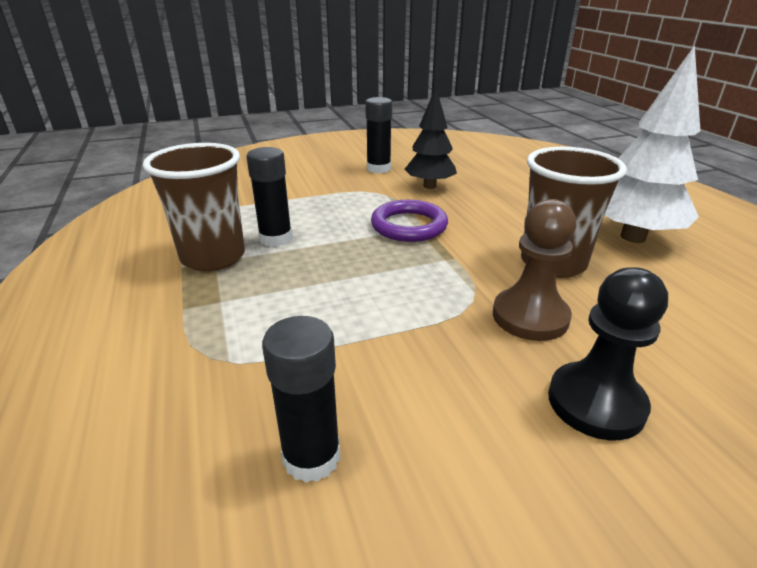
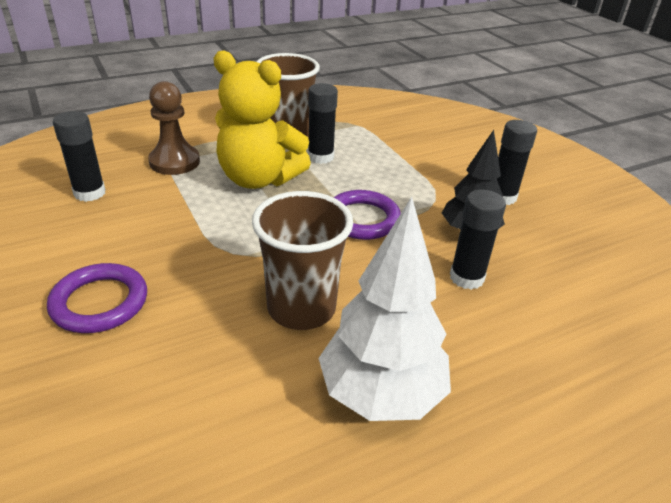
camera: 80 degrees right, 5 degrees up
(314, 280) = (259, 179): none -> yellow teddy bear
(490, 194) = (466, 278): none -> black glue stick
(530, 316) = (207, 282): brown pawn -> brown pawn (174, 162)
(596, 403) = (99, 302): black pawn -> purple ring

